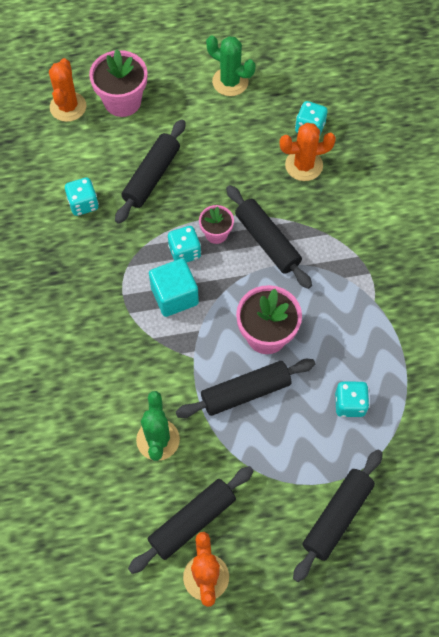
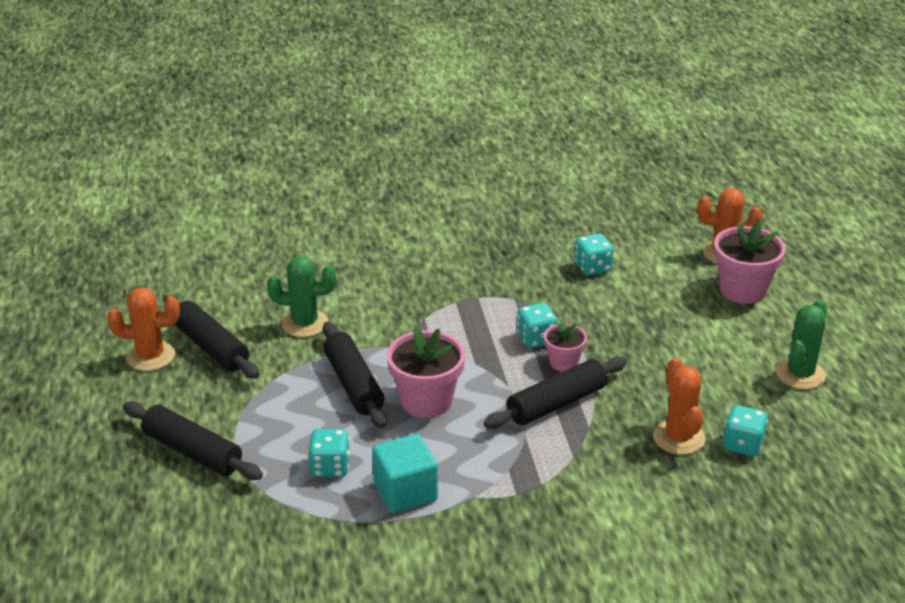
camera: 90 degrees right, 30 degrees down
(152, 176) = (638, 313): black rolling pin -> none
(174, 296) = (477, 332): turquoise cube -> turquoise cube (405, 492)

